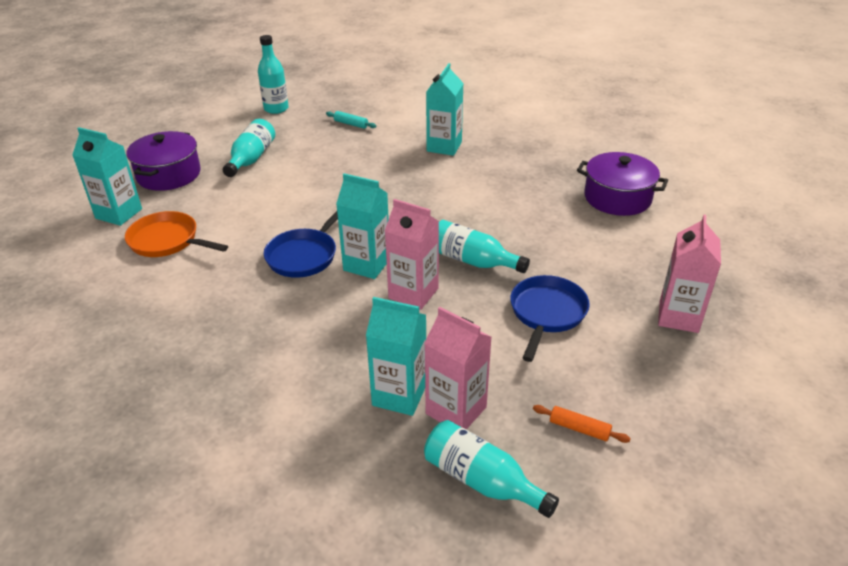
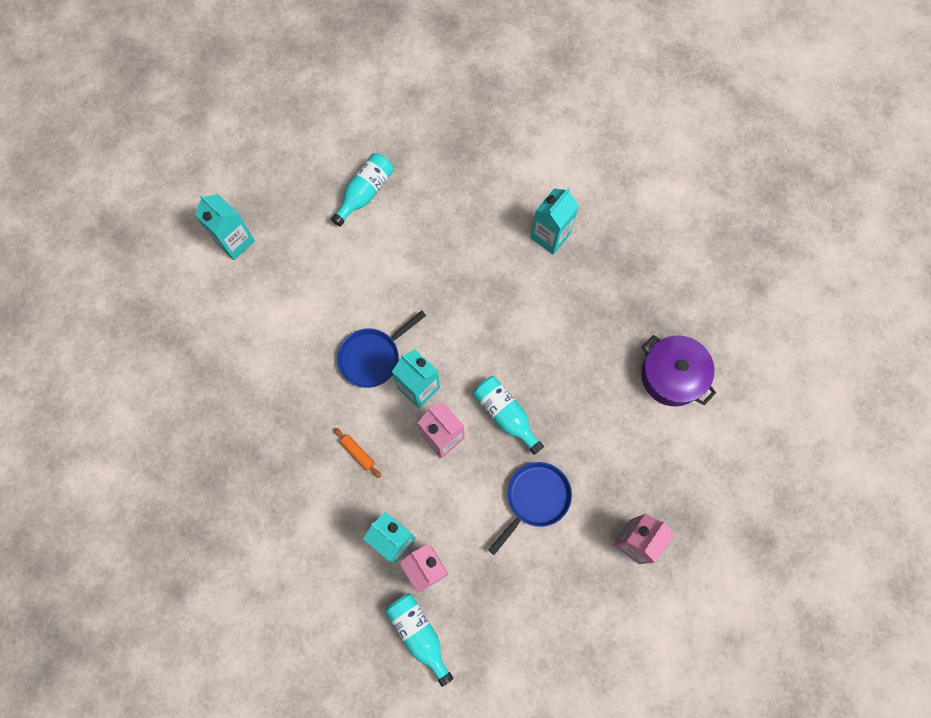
camera: 20 degrees right, 35 degrees up
(167, 241) = (268, 296): orange pan -> none
(168, 174) = (286, 193): purple pot -> none
(276, 109) = (411, 107): turquoise bottle -> none
(351, 124) = (475, 163): turquoise rolling pin -> none
(579, 429) = (502, 618): orange rolling pin -> orange rolling pin (358, 453)

